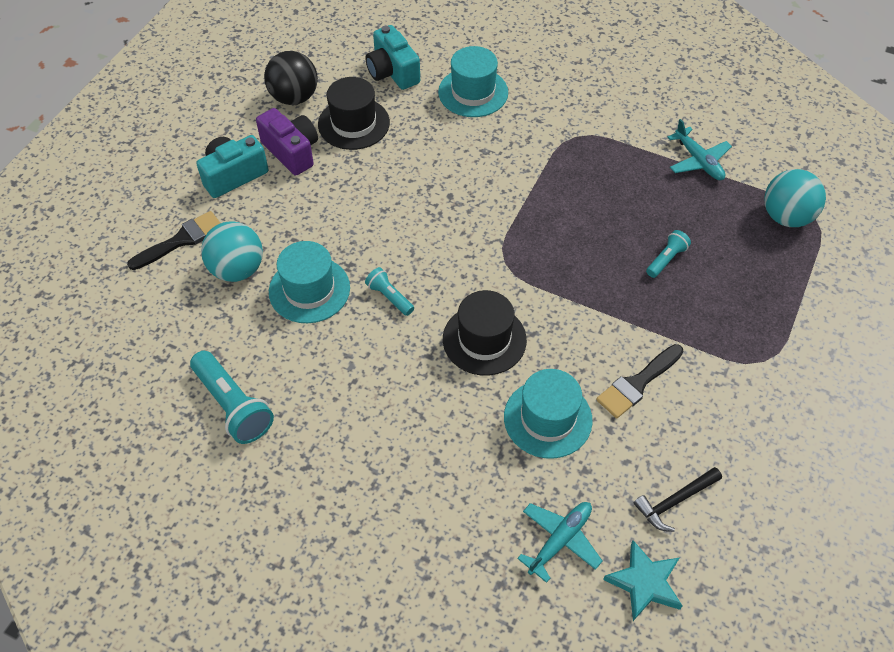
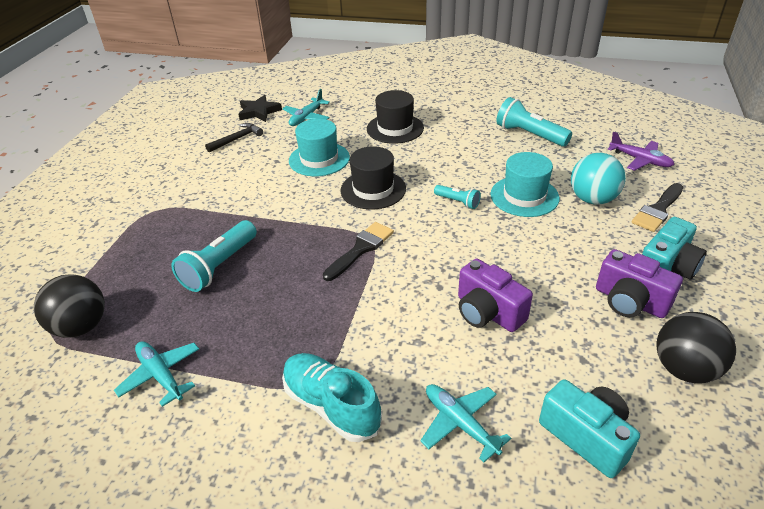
camera: 170 degrees right, 15 degrees down
(131, 320) = (640, 160): none -> purple plane
(353, 123) = (587, 347): black hat -> black hat (395, 128)
(417, 164) = (487, 312): none -> purple camera
(473, 92) = (460, 423): turquoise hat -> turquoise plane
(562, 118) = (331, 405): none -> turquoise shoe
(637, 383) = (255, 184): black brush -> black brush (361, 249)
(645, 582) = (259, 112): turquoise star -> black star
(666, 259) = (219, 266): turquoise flashlight -> turquoise flashlight, size x1.81
(786, 216) = (81, 326): turquoise ball -> black ball

